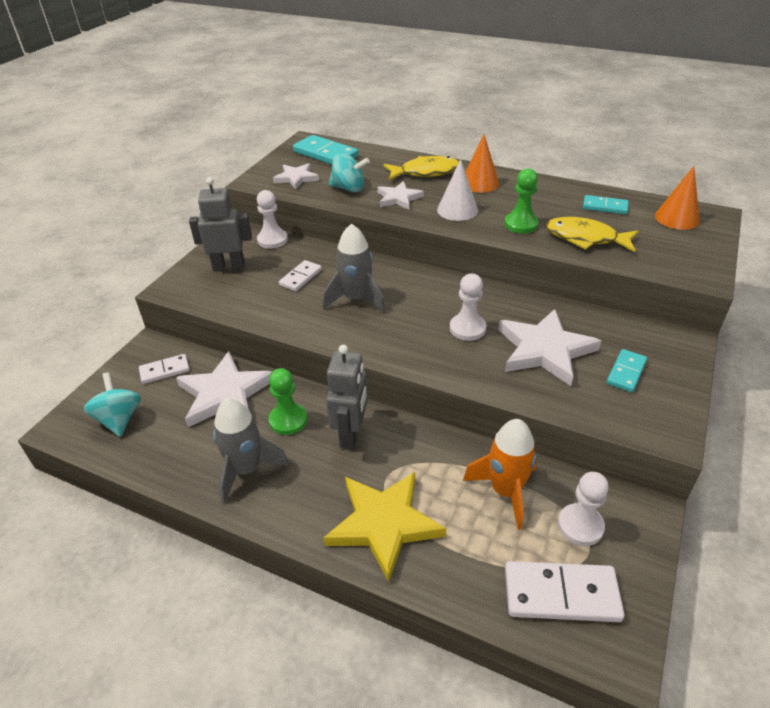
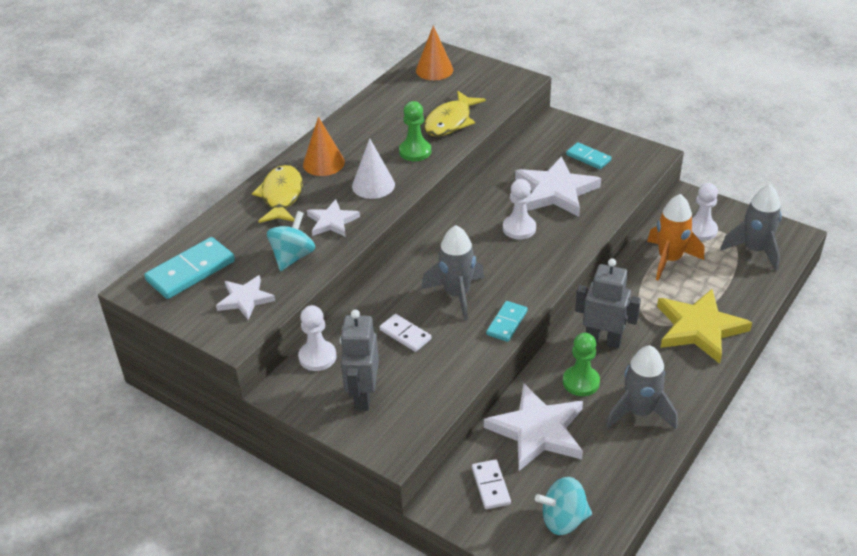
camera: 80 degrees left, 0 degrees up
(561, 594) = (755, 250): white domino -> grey rocket
(605, 207) = (401, 100): turquoise domino -> turquoise domino (507, 323)

